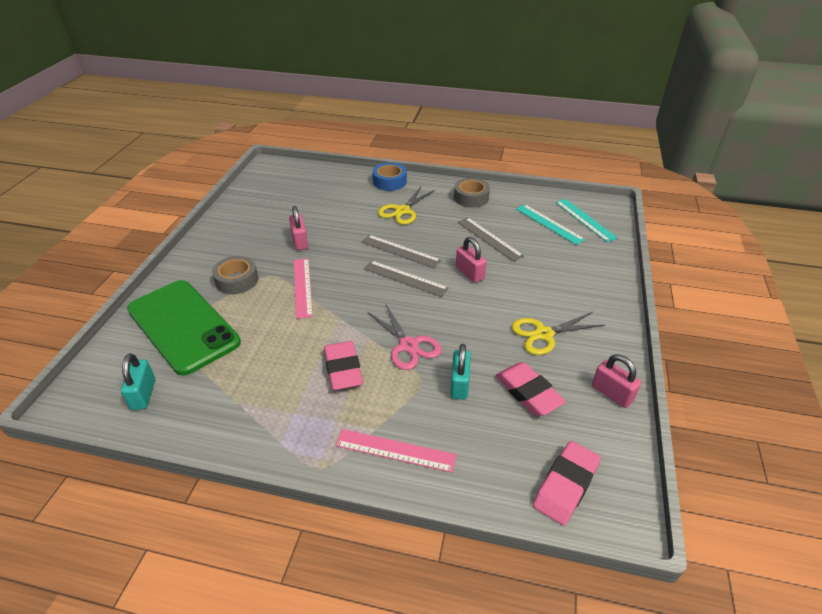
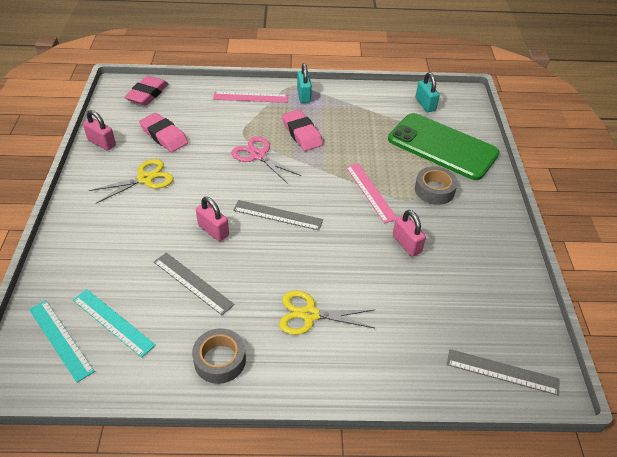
camera: 165 degrees right, 5 degrees up
(389, 181) = (348, 378): blue tape -> none
(400, 251) = (292, 248): grey ruler -> grey ruler (502, 371)
(402, 211) = (309, 314): yellow scissors -> yellow scissors turned 105 degrees counterclockwise
(459, 384) = (214, 135): turquoise padlock -> turquoise padlock (304, 95)

